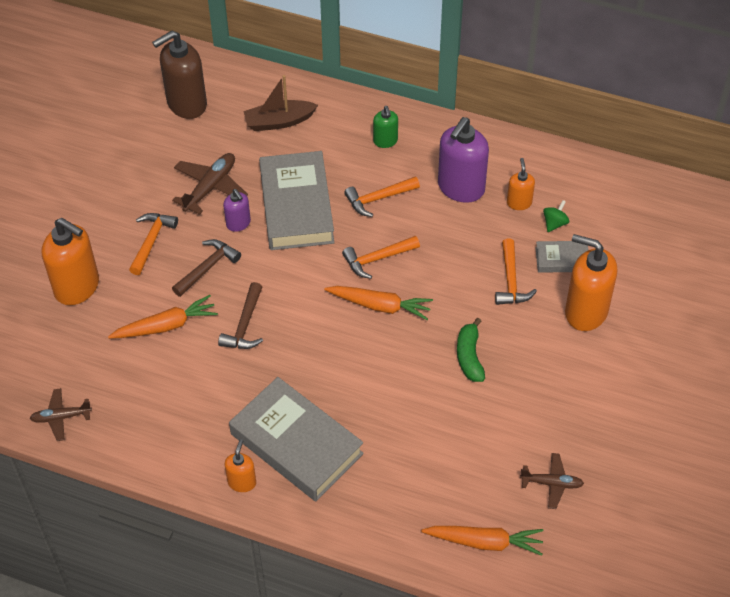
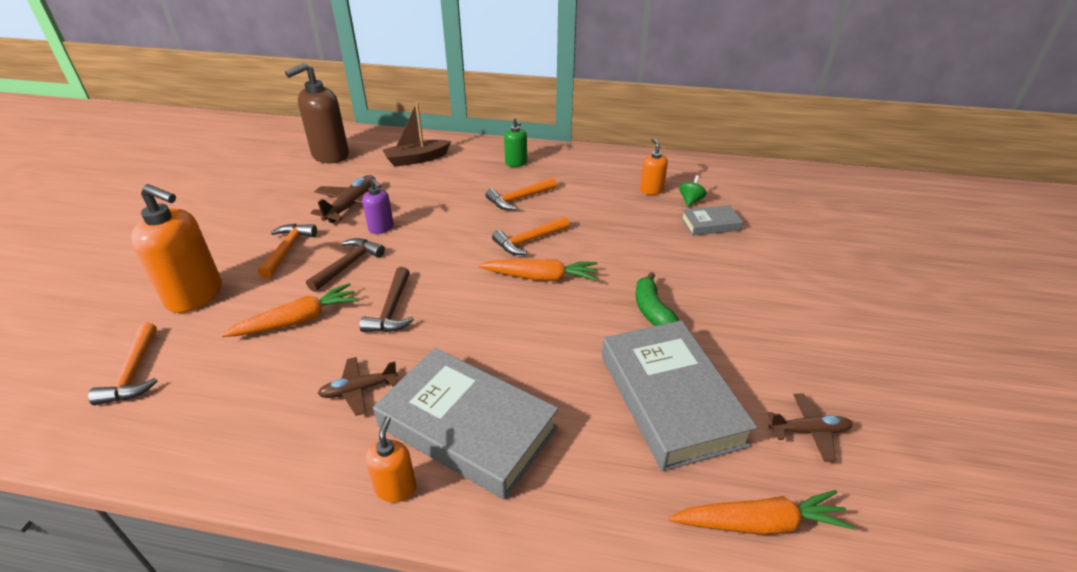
camera: 10 degrees left, 15 degrees down
(61, 417) = (141, 436): brown plane -> brown plane (359, 390)
(296, 206) = (440, 211): grey book -> grey book (670, 399)
(461, 188) = (594, 185): purple soap dispenser -> none
(511, 280) = (668, 244): orange hammer -> orange hammer (134, 373)
(585, 312) = (754, 260): orange soap dispenser -> none

